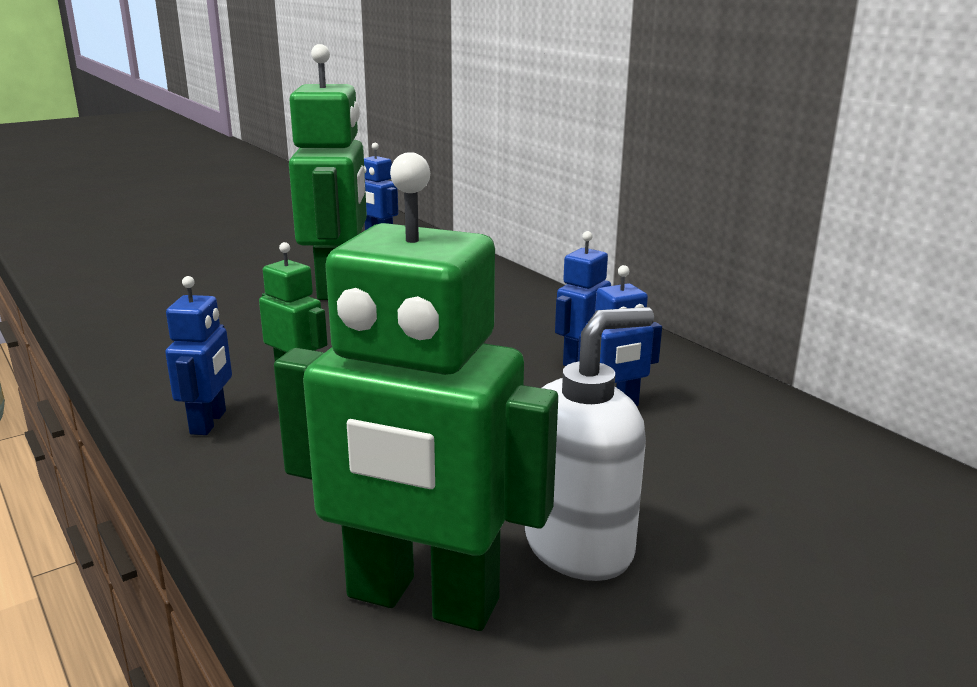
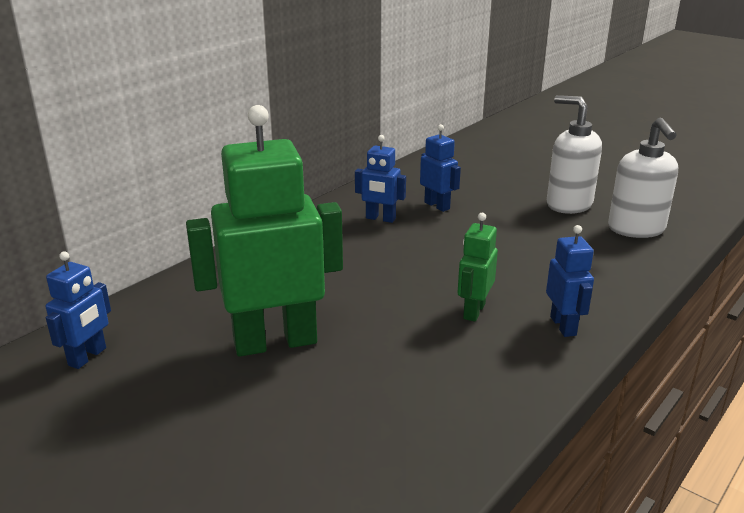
camera: 105 degrees left, 5 degrees up
(209, 422) = (563, 326): blue robot -> blue robot turned 90 degrees clockwise
(422, 600) = (636, 229): green robot -> white soap dispenser

